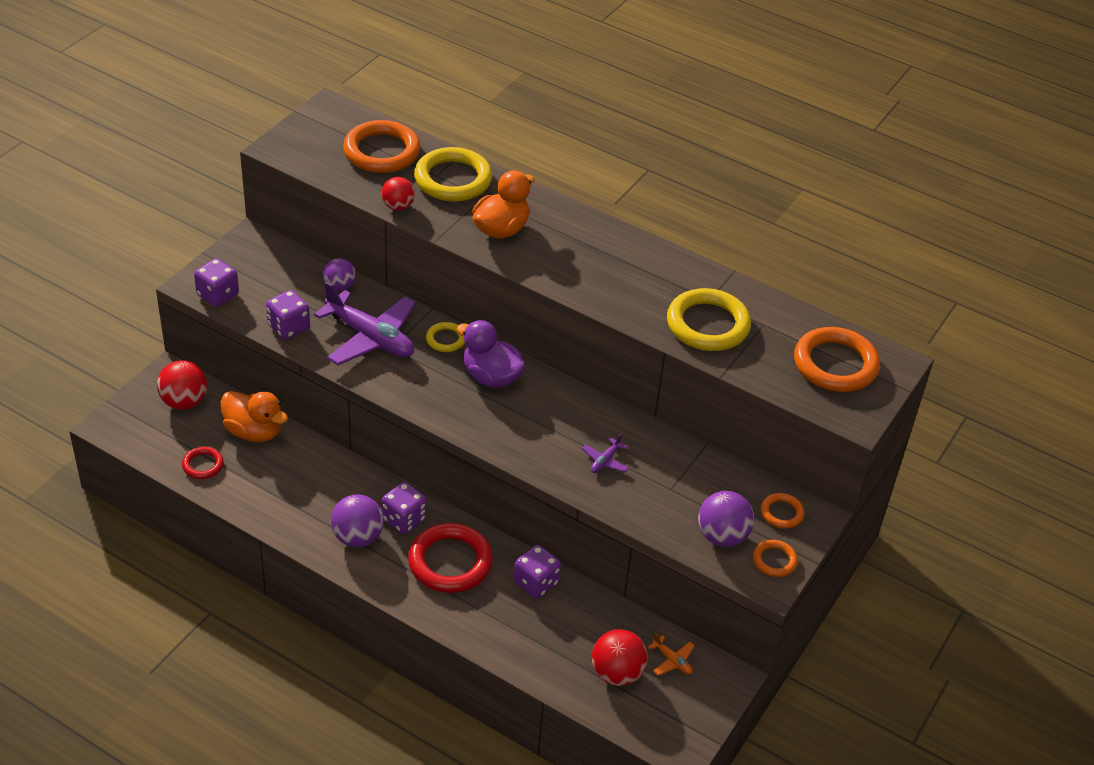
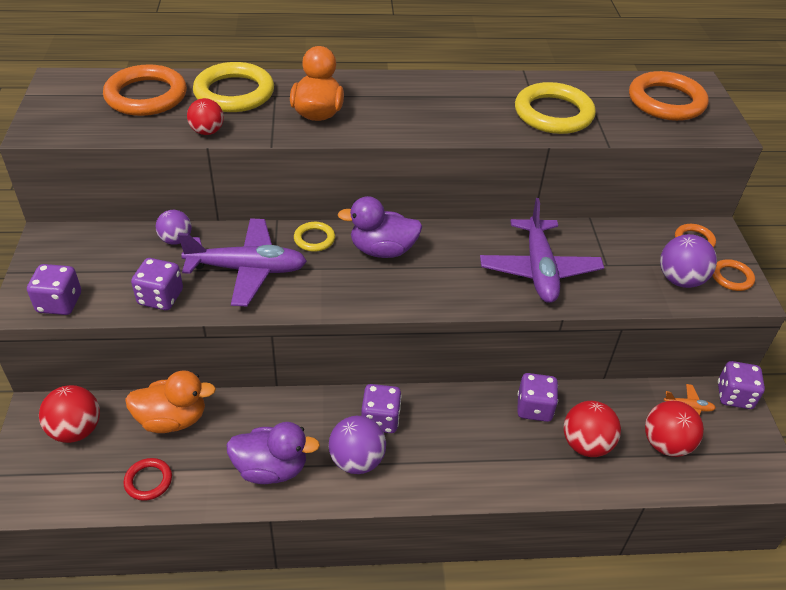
camera: 35 degrees left, 0 degrees up
(292, 506) = (271, 468): none -> purple duck
(450, 562) = (453, 433): red ring -> none
(548, 633) = (586, 444): none -> red ball
(605, 461) = (539, 269): purple plane -> purple plane, size x2.37
(727, 678) = (734, 396): none -> purple dice

